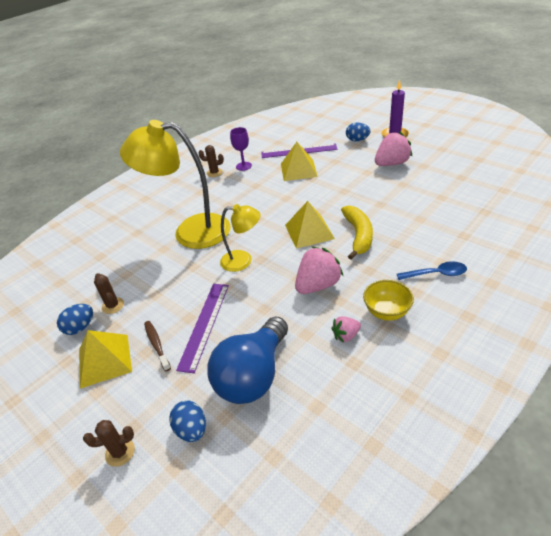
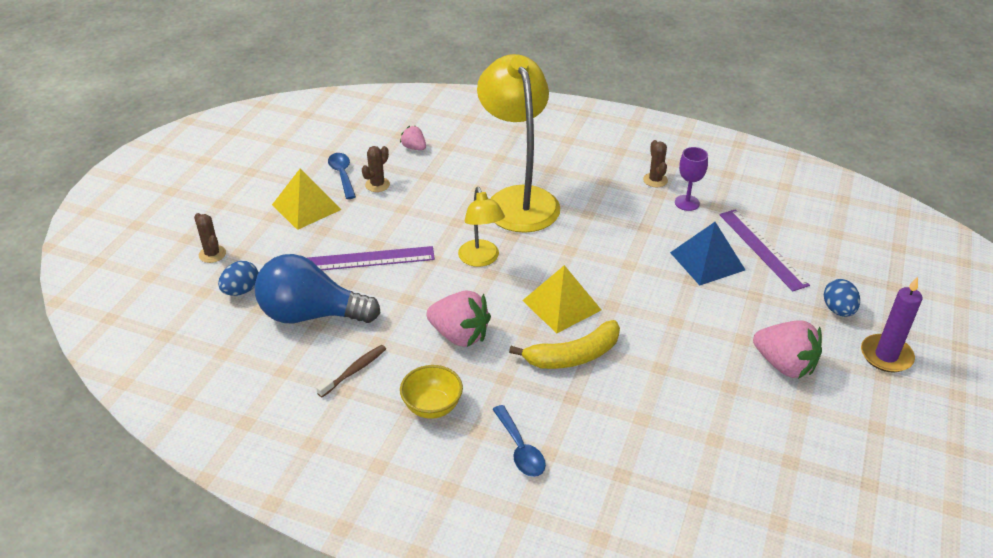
camera: 65 degrees right, 0 degrees up
(80, 327) = (342, 175): blue egg -> blue spoon
(157, 345) = (334, 234): brown toothbrush -> brown toothbrush (354, 371)
(298, 170) = (707, 261): yellow pyramid -> blue pyramid
(346, 335) = (384, 376): pink strawberry -> pink strawberry (414, 148)

